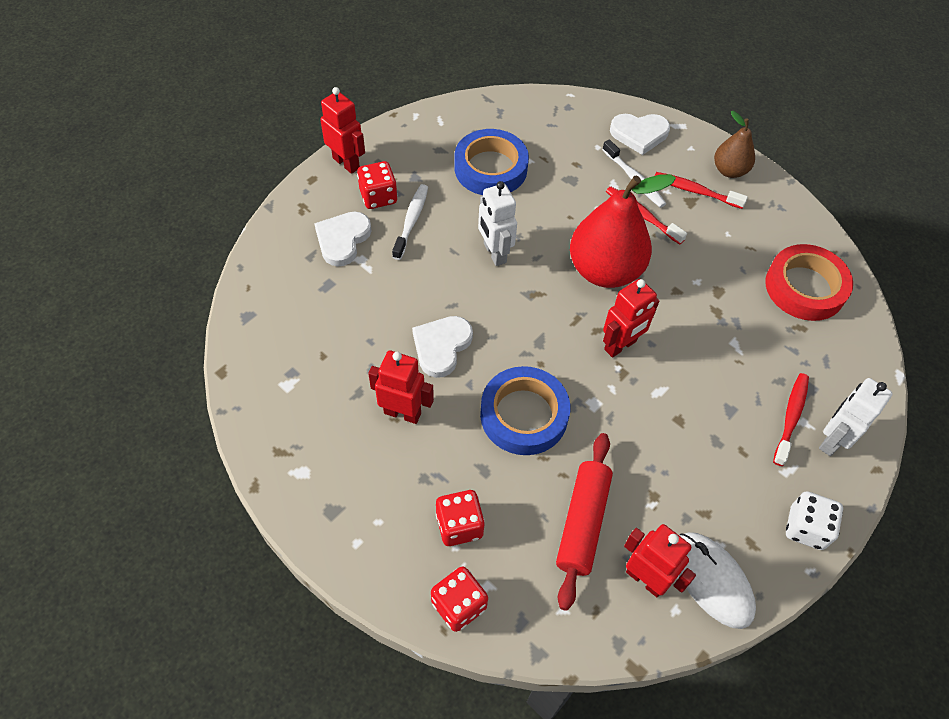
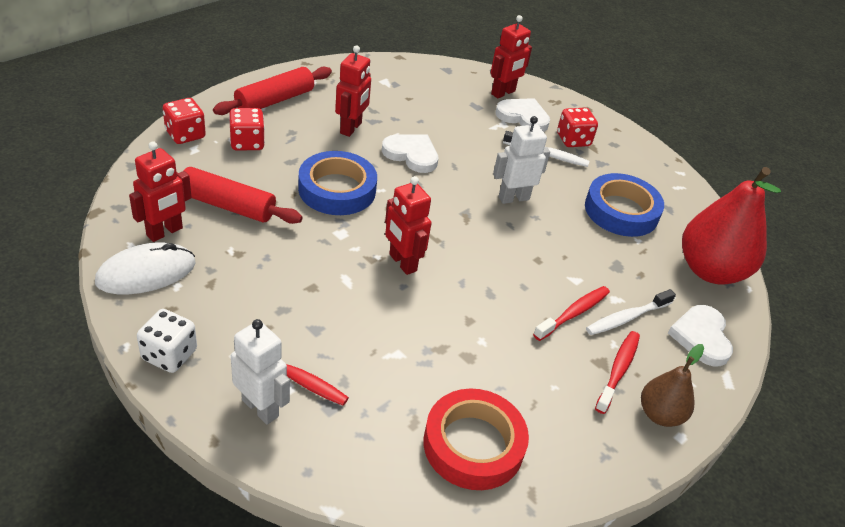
camera: 90 degrees right, 15 degrees down
(346, 163) = (610, 127): red robot -> red robot (503, 93)
(357, 510) = (274, 100): none -> red rolling pin
(604, 270) = (495, 269): red pear -> red pear (710, 270)

